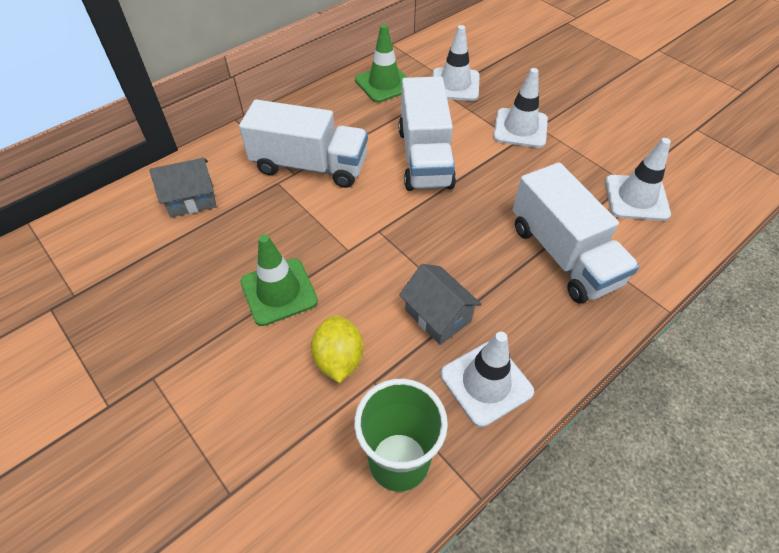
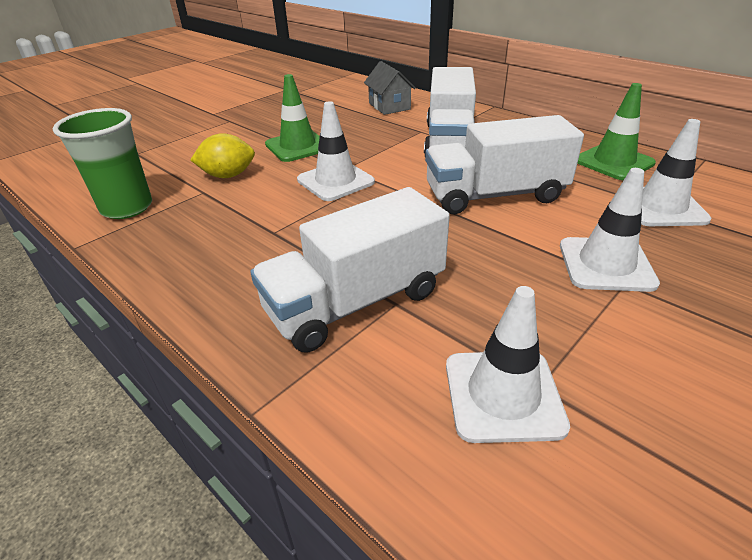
camera: 85 degrees right, 15 degrees down
(438, 316) = (266, 216): grey house -> none
(486, 383) = (183, 246): white traffic cone -> white traffic cone (335, 181)

